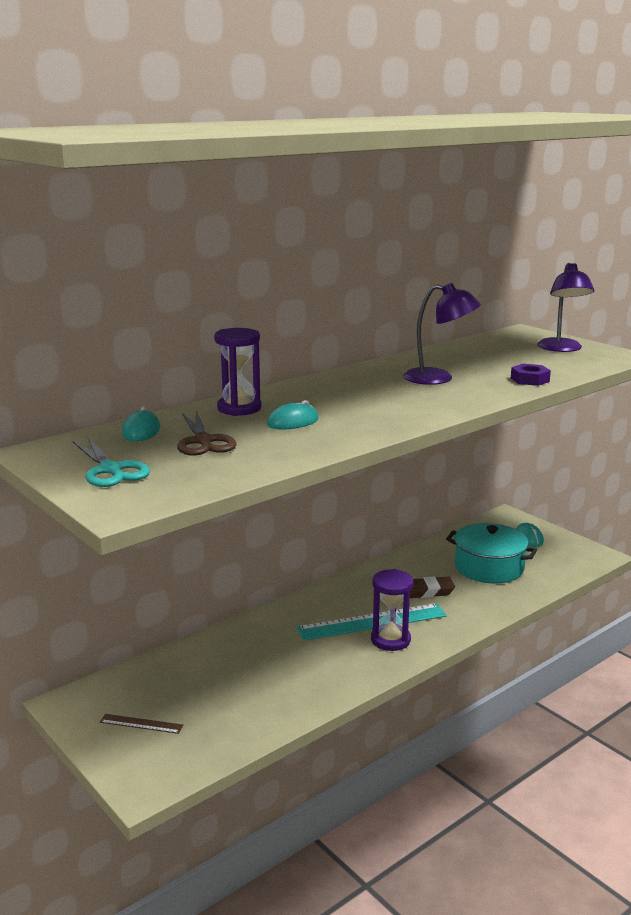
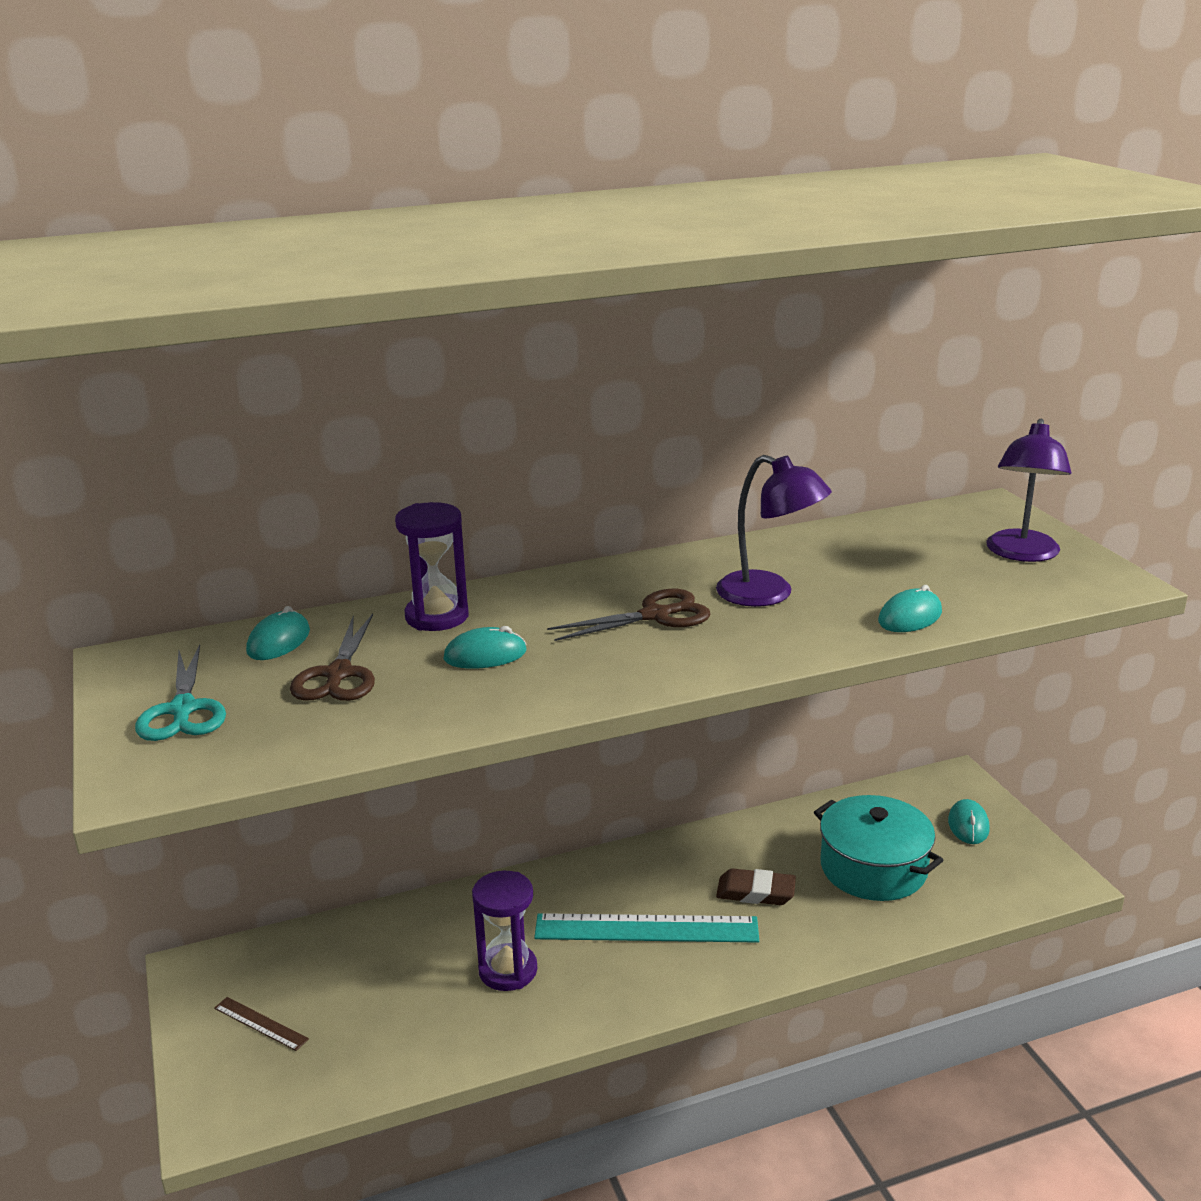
camera: 20 degrees right, 5 degrees up
(380, 394) = (655, 615): none -> brown scissors
(390, 640) = (655, 965): purple hourglass -> purple hourglass (508, 970)
(530, 380) = (910, 617): purple nut -> turquoise mouse

